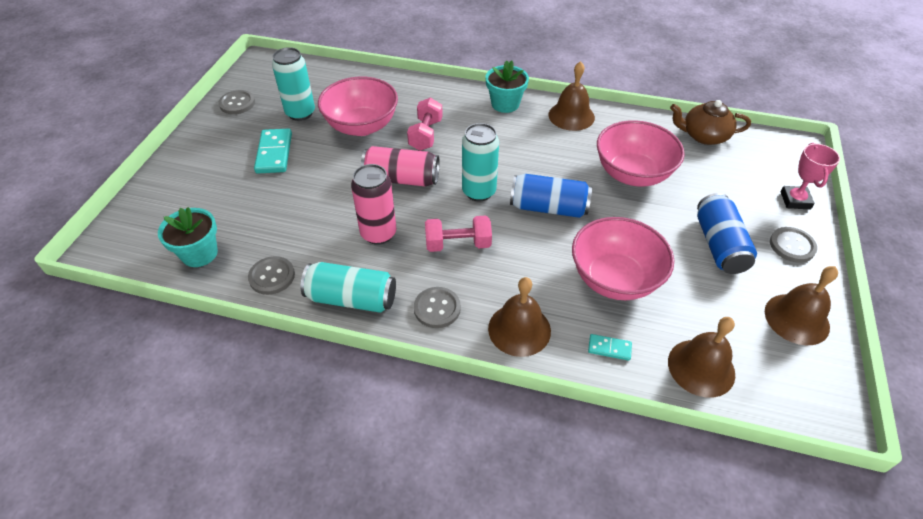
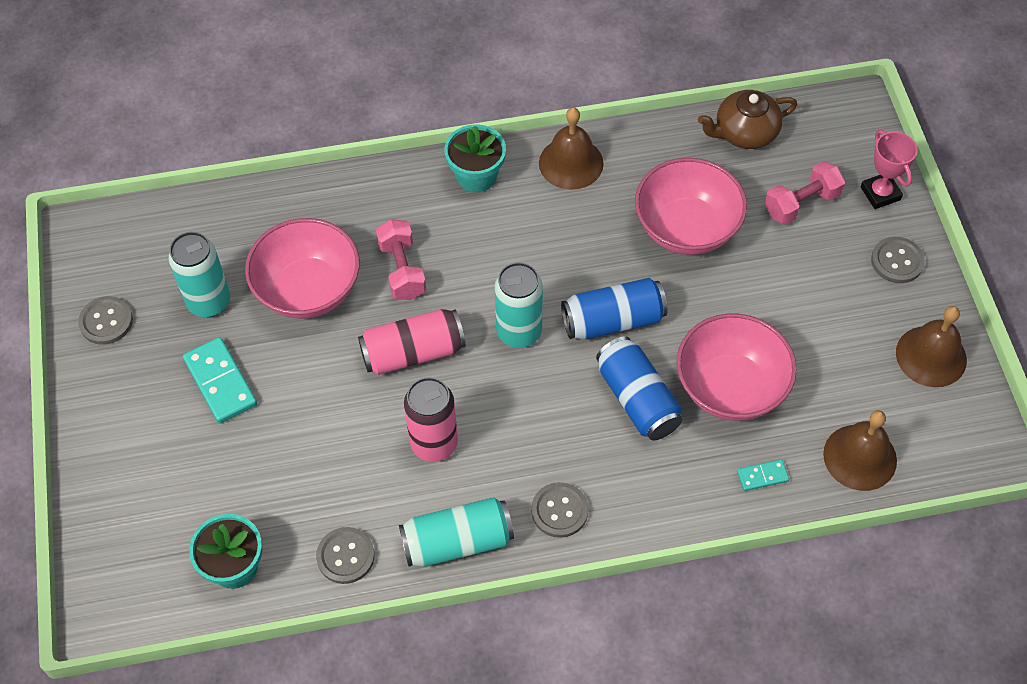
camera: 25 degrees left, 10 degrees up
(458, 244) = (535, 417): pink dumbbell -> pink dumbbell (801, 203)
(519, 329) = (660, 496): brown bell -> none
(719, 245) = (822, 293): blue can -> blue can (637, 399)

